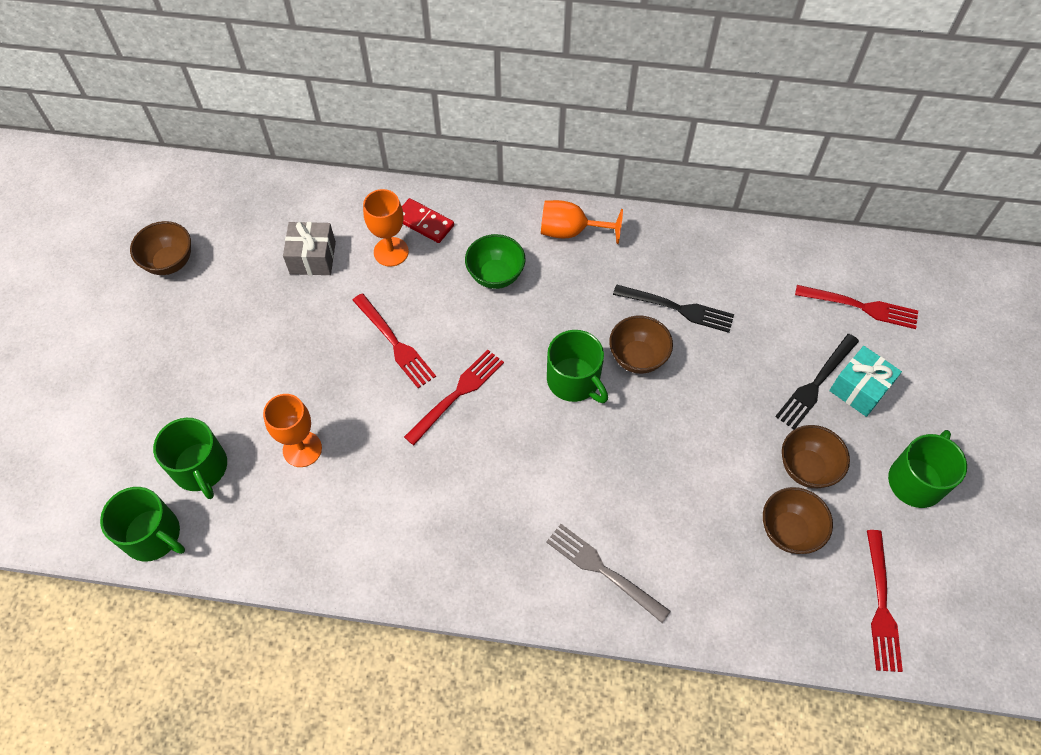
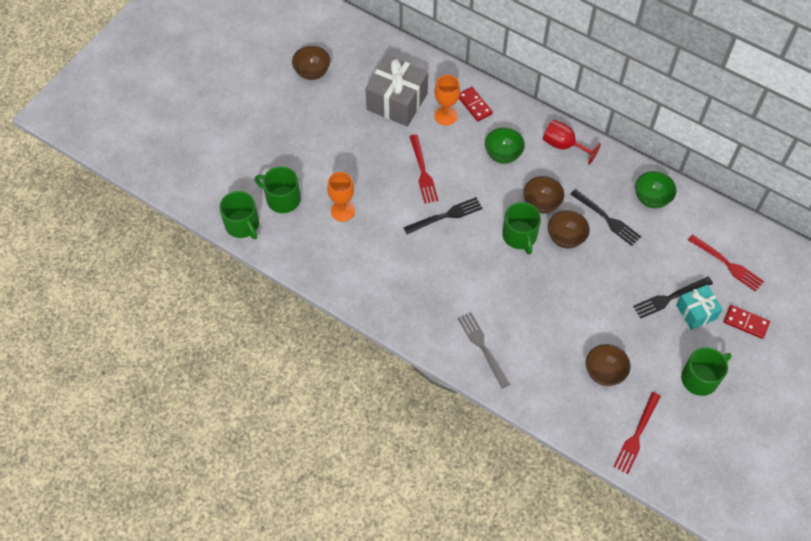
camera: 25 degrees right, 0 degrees up
(200, 468) = (282, 198): green mug -> green mug turned 120 degrees clockwise
(313, 258) = (397, 101): grey gift -> grey gift, size x1.70
(457, 394) = (445, 216): red fork -> black fork
(570, 231) = (564, 145): orange goblet -> red goblet
(720, 258) = (651, 198): none -> green bowl
(806, 468) = (635, 343): brown bowl -> brown bowl (541, 203)
(927, 376) = (746, 322): none -> red domino

